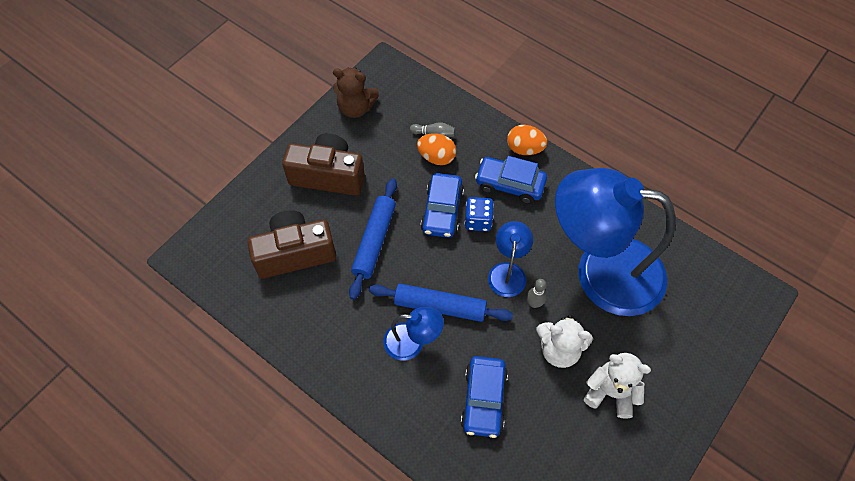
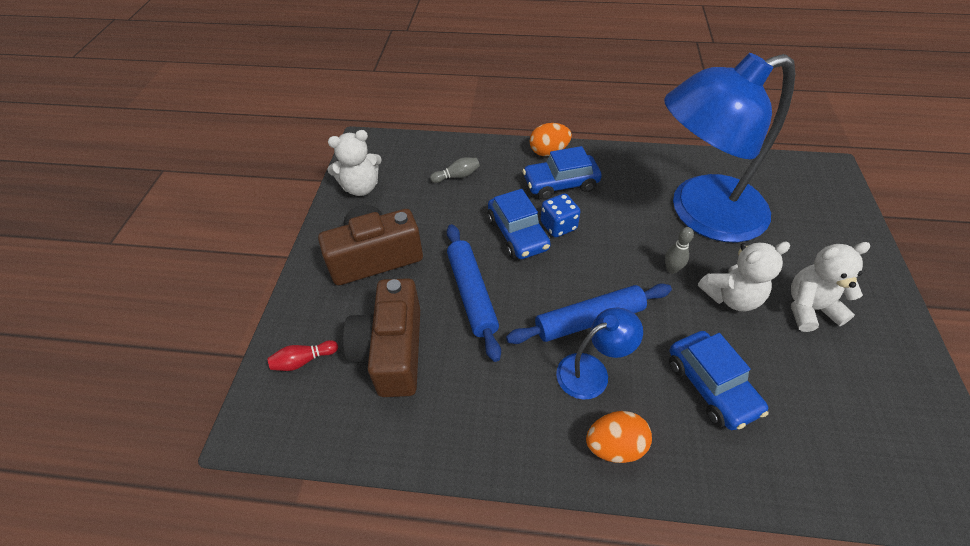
camera: 30 degrees left, 10 degrees down
(238, 228) = (303, 360): none -> red bowling pin
(295, 253) = (392, 351): brown camera -> brown camera turned 45 degrees counterclockwise
(356, 108) = (361, 187): brown teddy bear -> white teddy bear
(436, 157) = (474, 193): orange egg -> orange egg (615, 446)
(508, 272) = (624, 255): blue lamp -> none

